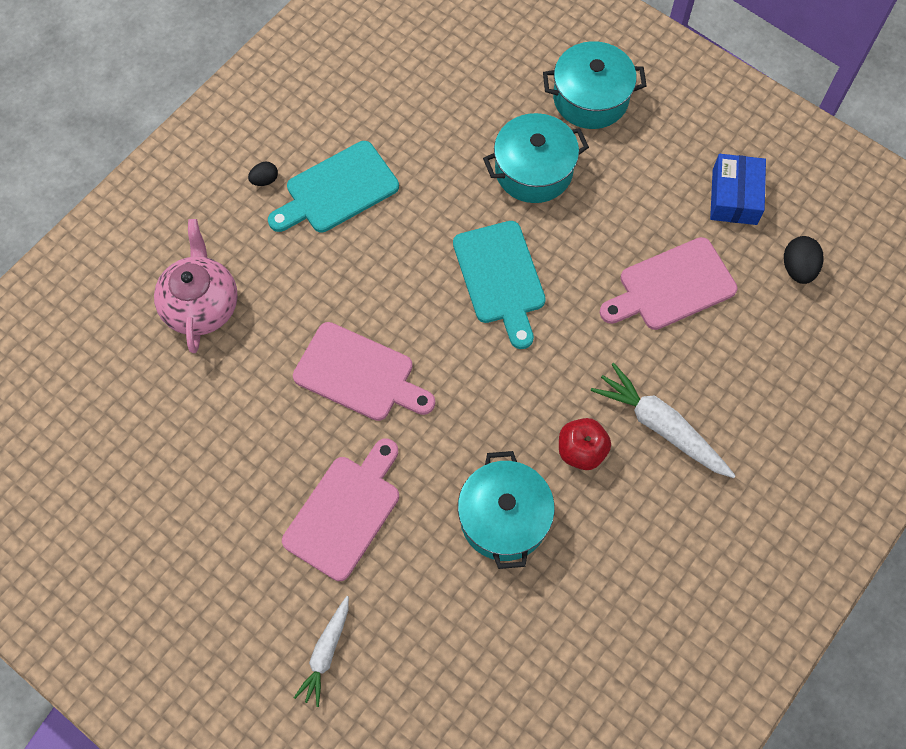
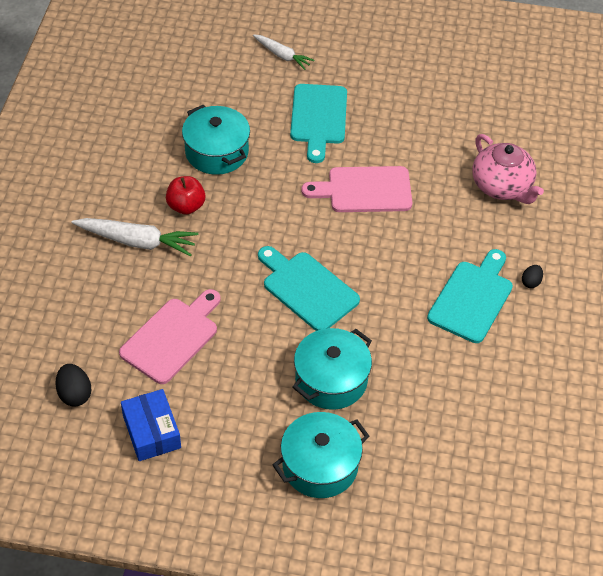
camera: 150 degrees right, 15 degrees down
(326, 652) = (282, 55): white carrot -> white carrot turned 135 degrees clockwise
(345, 512) = (318, 118): pink cutting board -> turquoise cutting board

